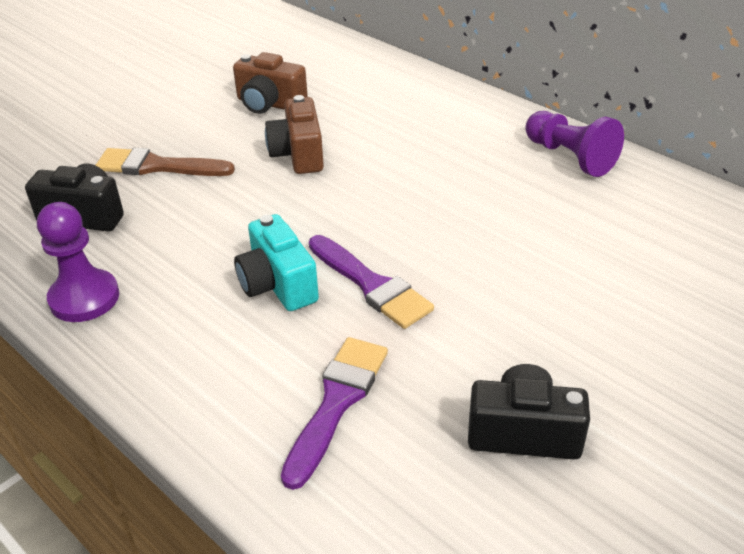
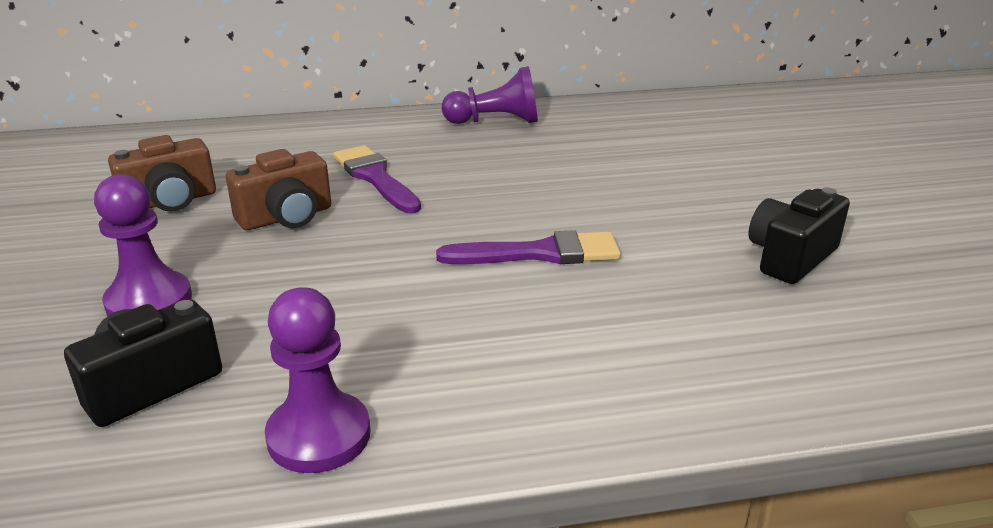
camera: 55 degrees left, 10 degrees down
(157, 166) = (149, 301): brown brush -> purple pawn
(277, 284) = (474, 299): turquoise camera -> none
(298, 154) = (286, 217): brown camera -> brown camera turned 60 degrees counterclockwise
(337, 402) = (679, 326): purple brush -> purple brush (375, 178)

